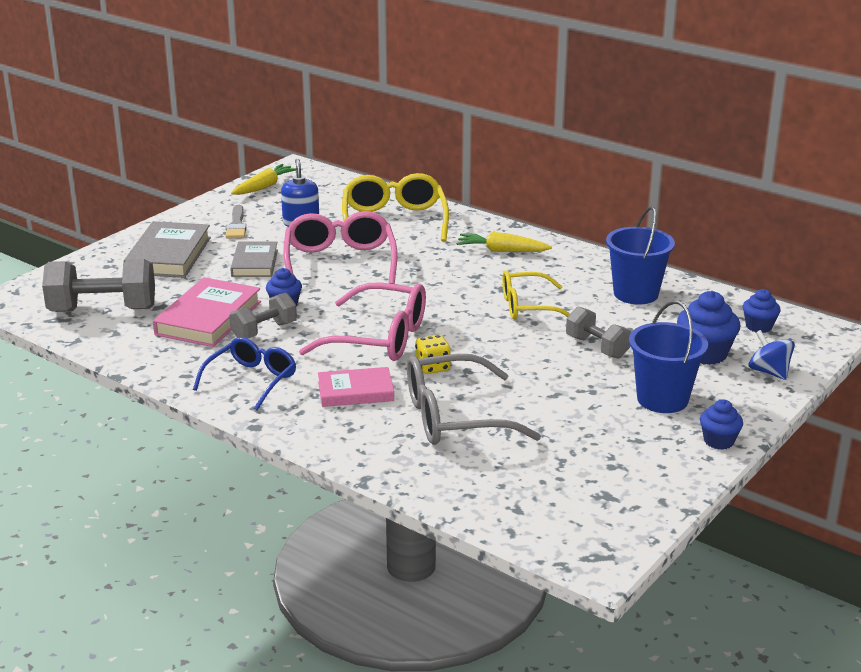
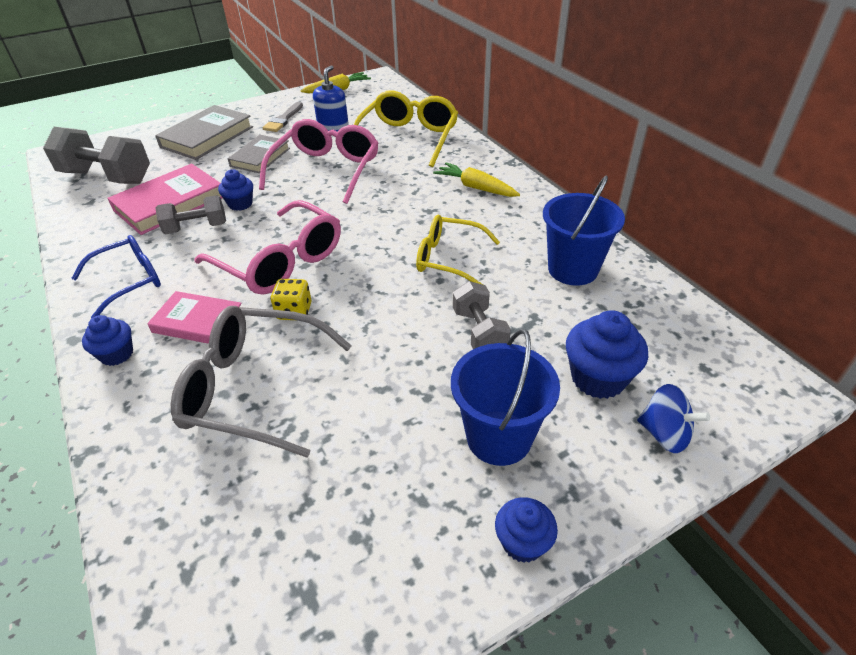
camera: 25 degrees right, 15 degrees up
(759, 326) = (691, 354): blue cupcake -> blue cupcake (117, 354)
(769, 372) = (664, 434): blue spinning top -> blue spinning top turned 135 degrees clockwise

